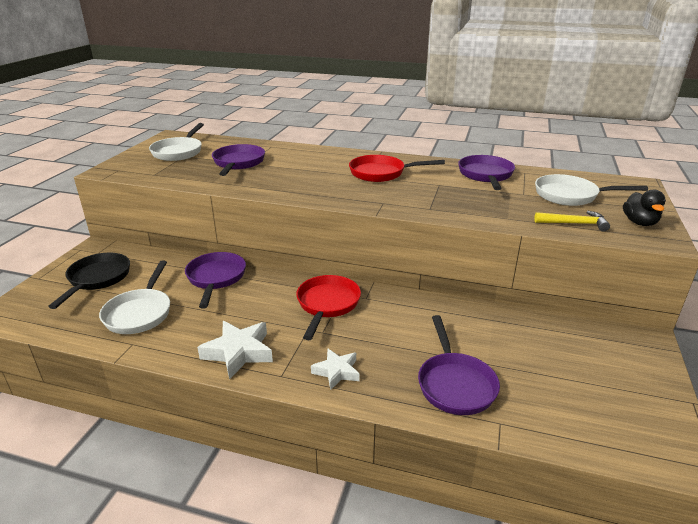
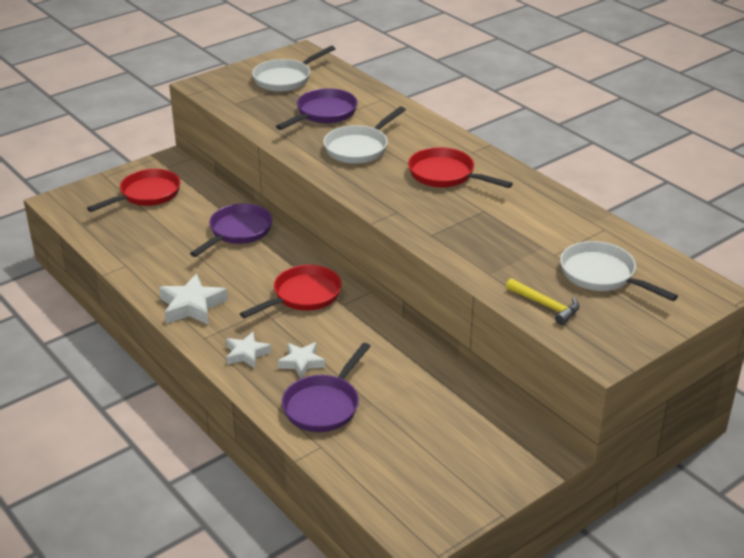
camera: 35 degrees right, 5 degrees up
(97, 279) = (146, 195): black pan -> red pan
(140, 313) = (152, 241): white pan -> white pan (359, 148)
(391, 357) = (301, 363): none -> white star
(485, 175) = (553, 217): purple pan -> none
(639, 222) = (617, 332): black duck -> none

